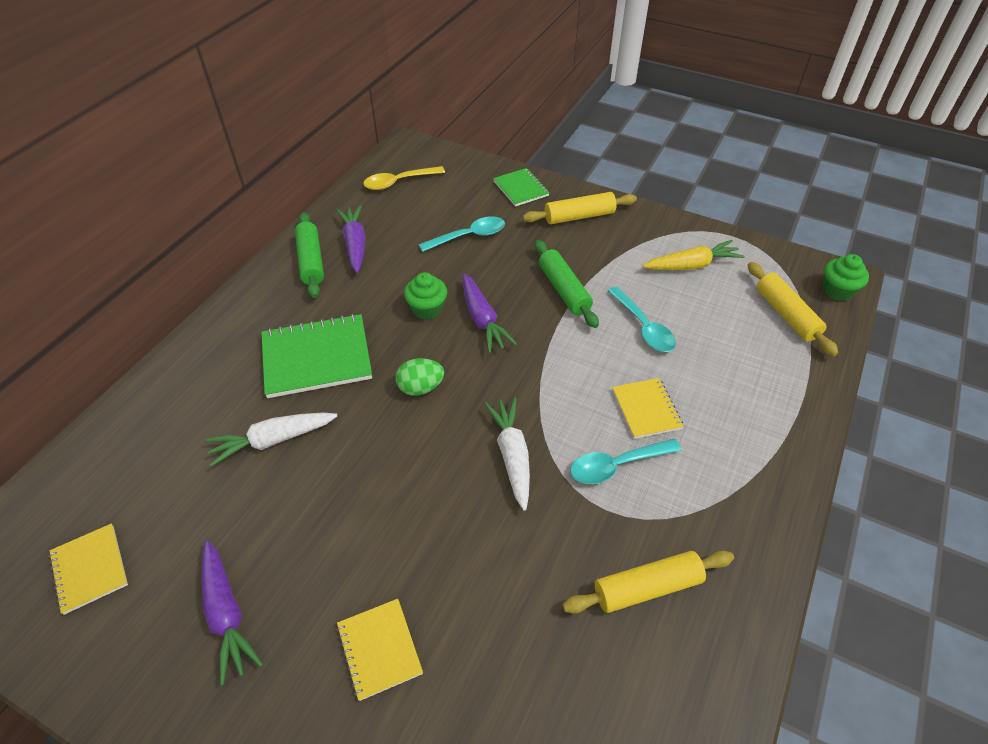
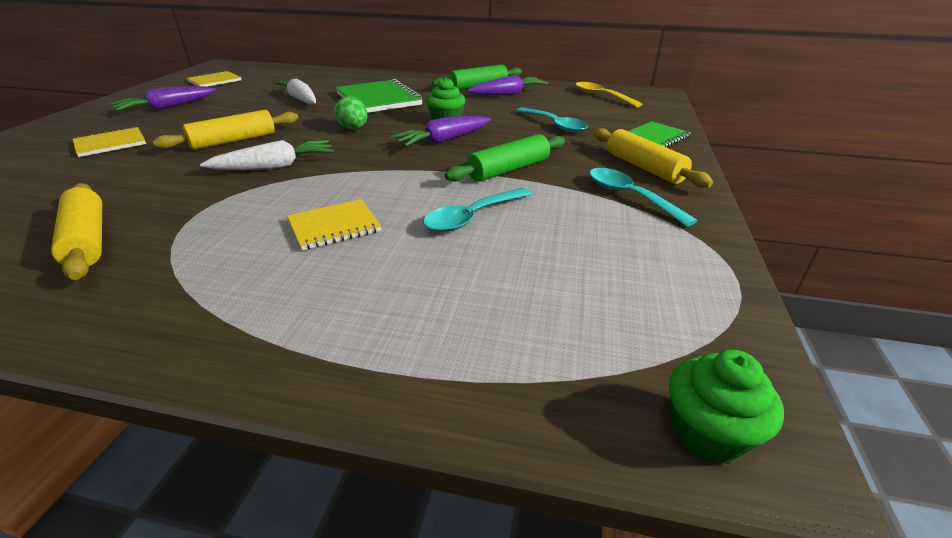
camera: 75 degrees right, 15 degrees down
(617, 465) = (253, 214): turquoise spoon -> turquoise spoon (630, 196)
(692, 265) = (624, 246): yellow carrot -> none
(786, 315) = (574, 347): yellow rolling pin -> yellow rolling pin (234, 141)

